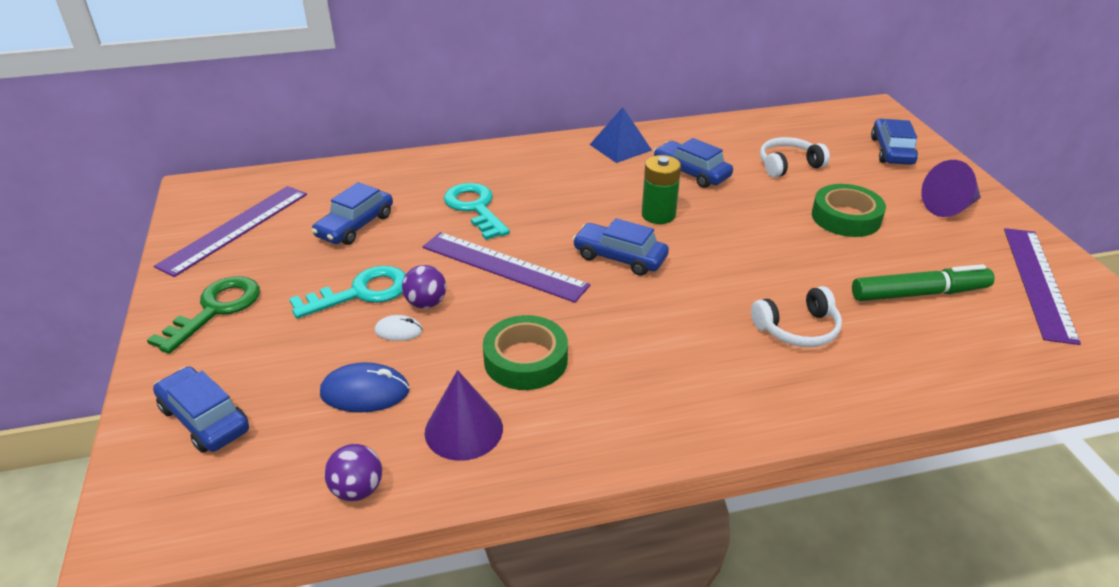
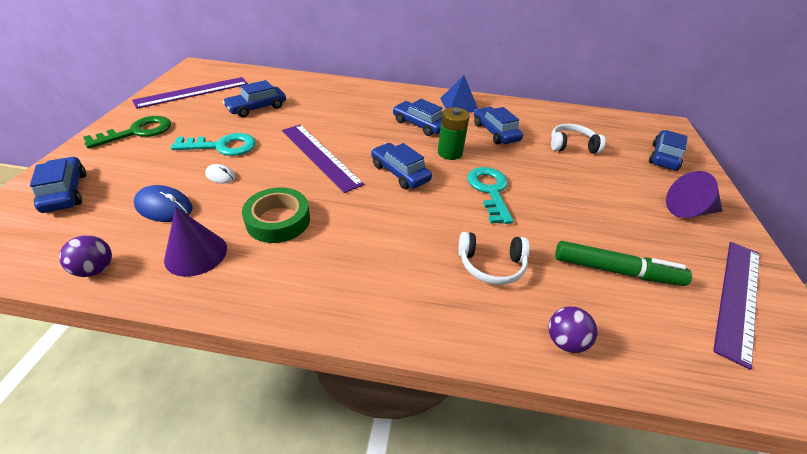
camera: 20 degrees right, 5 degrees up
(426, 303) = (252, 164): purple ball -> purple ball (565, 341)
(475, 208) = (335, 117): turquoise key -> turquoise key (490, 191)
(593, 188) = (420, 125): none -> blue car
(846, 217) = (592, 194): green tape -> none

